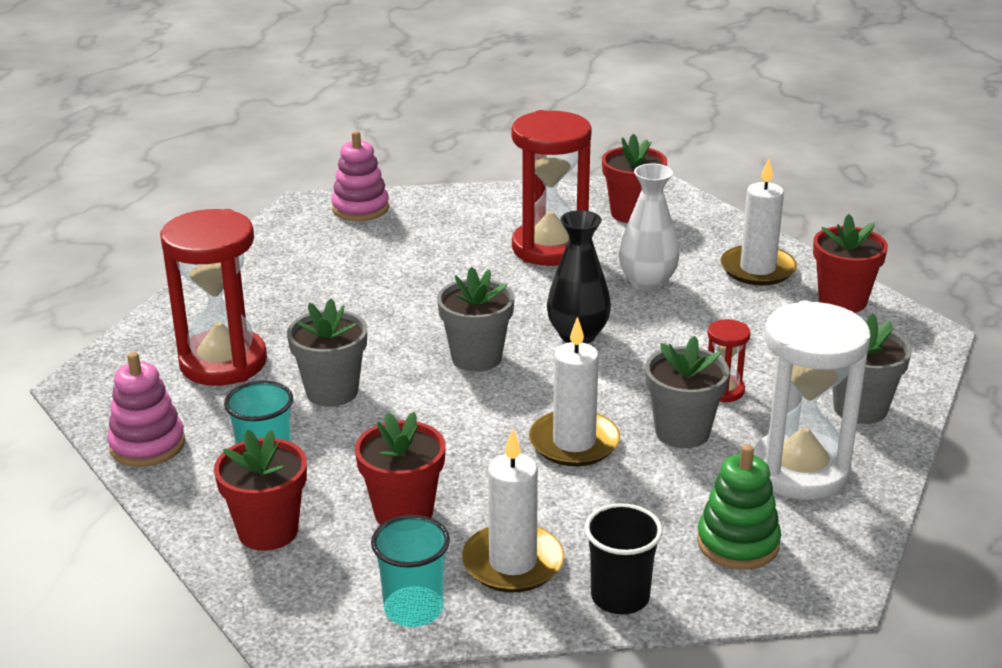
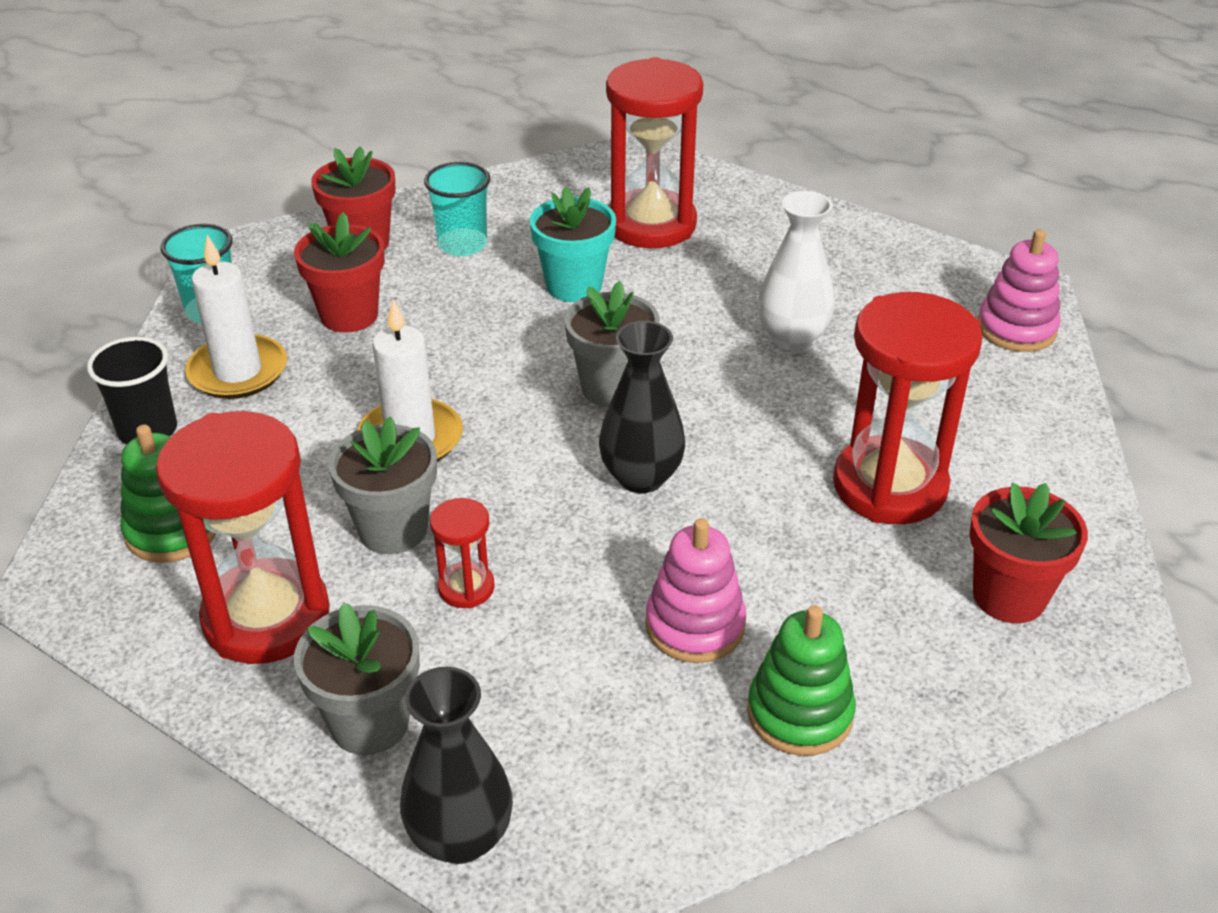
camera: 100 degrees right, 10 degrees up
(147, 445) = (521, 186): pink stacking toy -> pink stacking toy (695, 625)
(332, 392) = (574, 286): grey flower pot -> turquoise flower pot
(647, 283) = (771, 570): white vase -> white vase (792, 337)
(757, 269) = (800, 713): white candle -> green stacking toy
(800, 471) = (266, 617): white hourglass -> red hourglass
(842, 301) = (674, 800): red flower pot -> none
(915, 363) = (460, 837): none -> black vase

